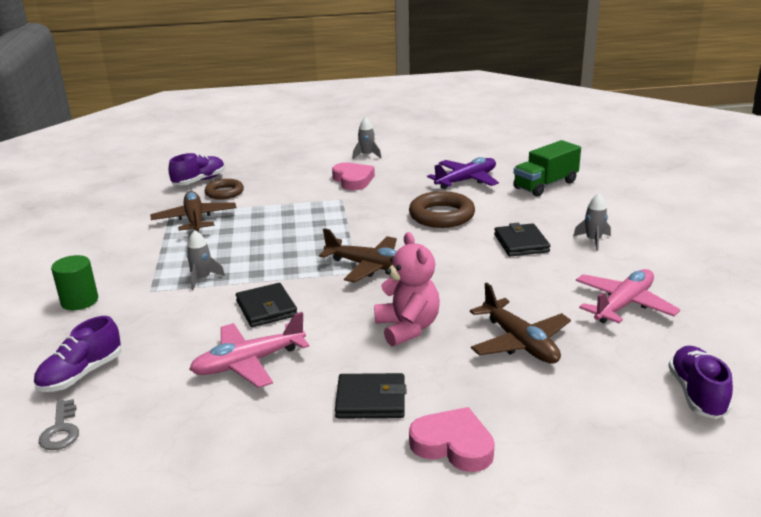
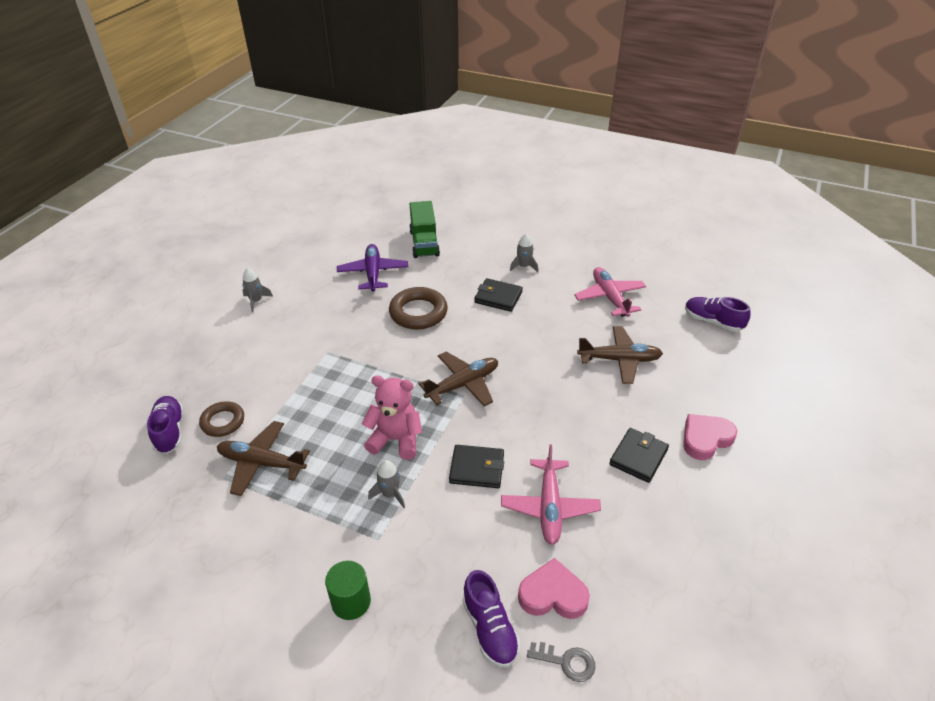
camera: 60 degrees left, 15 degrees up
(353, 180) = (298, 330): pink heart -> pink heart (553, 594)
(407, 328) = (565, 402): pink teddy bear -> pink teddy bear (396, 439)

